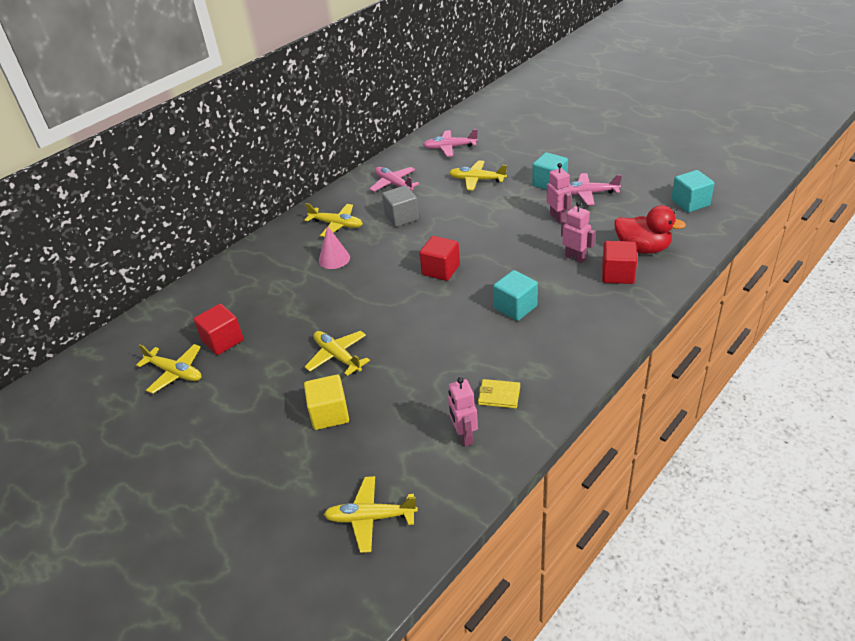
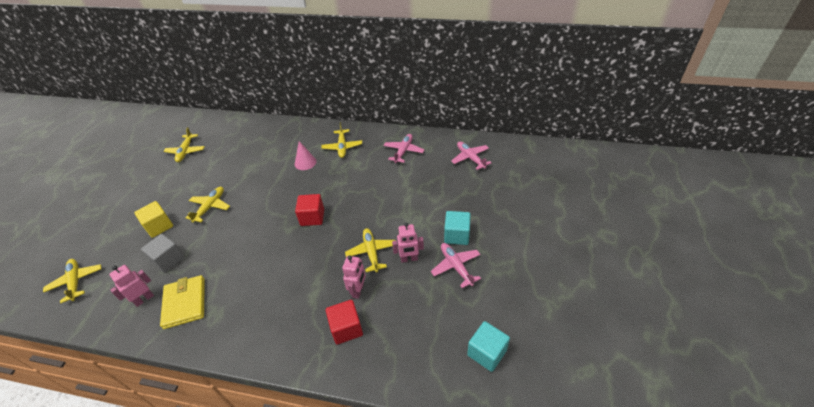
camera: 60 degrees right, 5 degrees up
(223, 341) = (215, 155): red cube -> none
(402, 217) = (365, 172): grey cube -> grey cube (168, 260)
(477, 180) = (435, 191): yellow plane -> yellow plane (371, 252)
(499, 395) = (185, 303): yellow wallet -> yellow wallet, size x1.73
(515, 307) = (282, 276): turquoise cube -> none
(557, 217) = (409, 259): pink robot -> pink robot turned 45 degrees clockwise
(642, 248) = (391, 335): red duck -> none

